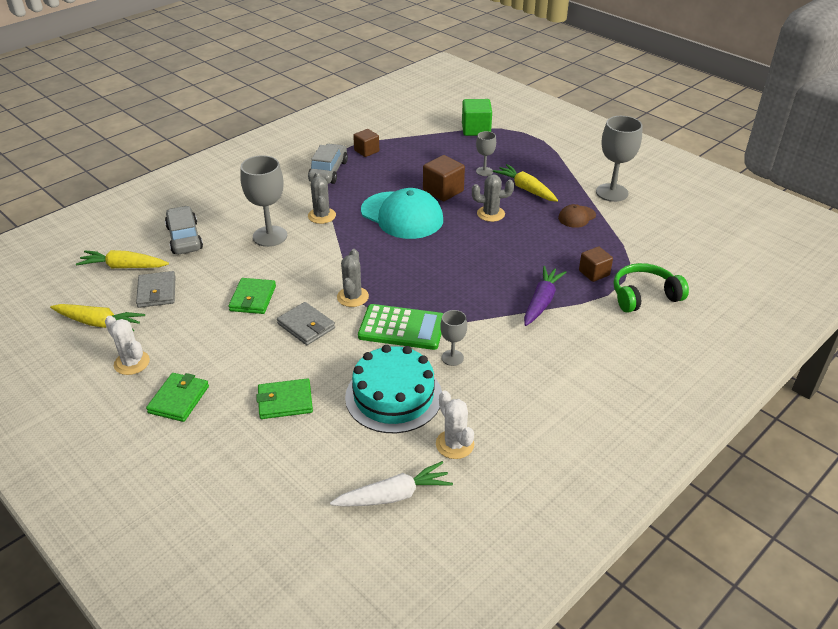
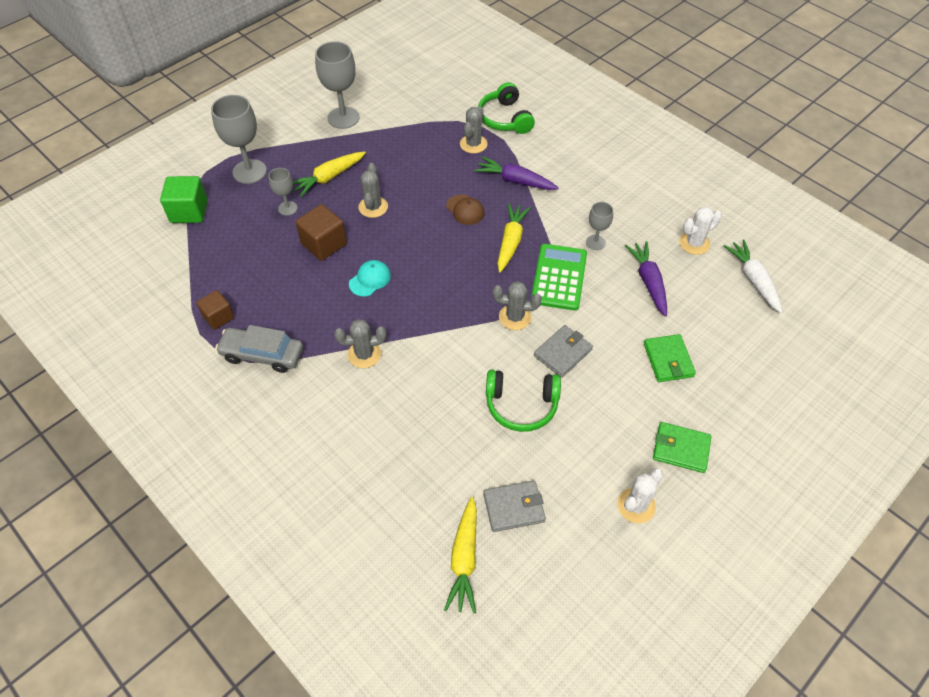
camera: 90 degrees left, 15 degrees up
(99, 323) = (574, 559): yellow carrot -> yellow carrot (511, 242)
(184, 238) = (403, 498): grey car -> none
(253, 298) = (521, 405): green wallet -> green headphones
(270, 236) = (404, 403): grey goblet -> grey goblet (249, 171)
(393, 396) = (648, 282): turquoise cake -> purple carrot
(402, 215) = (370, 279): turquoise cap -> turquoise cap, size x0.46
(577, 217) = (384, 146): brown cap -> brown cap (465, 210)
(594, 273) = (473, 144): brown cube -> grey cactus

